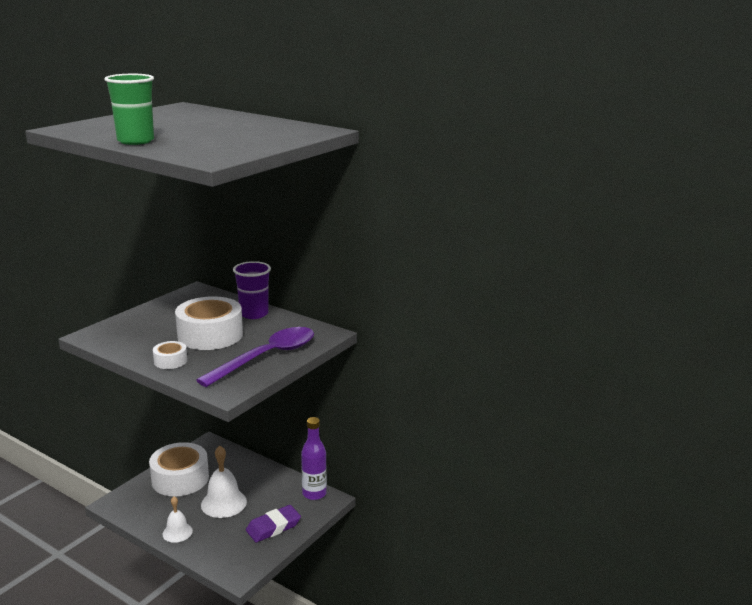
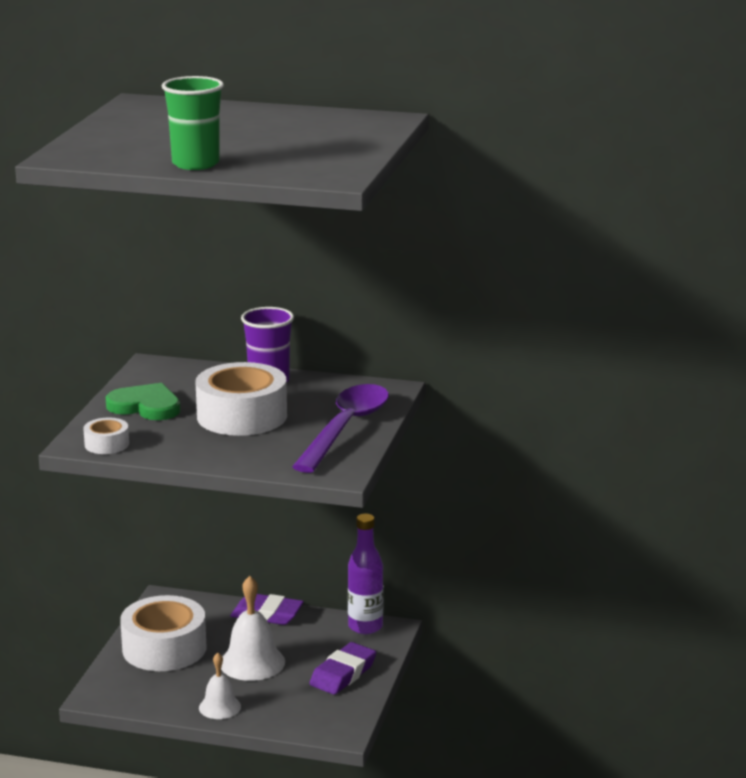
camera: 20 degrees left, 0 degrees up
(160, 317) = (145, 406): none -> green heart
(170, 361) = (228, 454): white tape -> white tape (107, 444)
(260, 469) = (267, 614): none -> purple eraser

